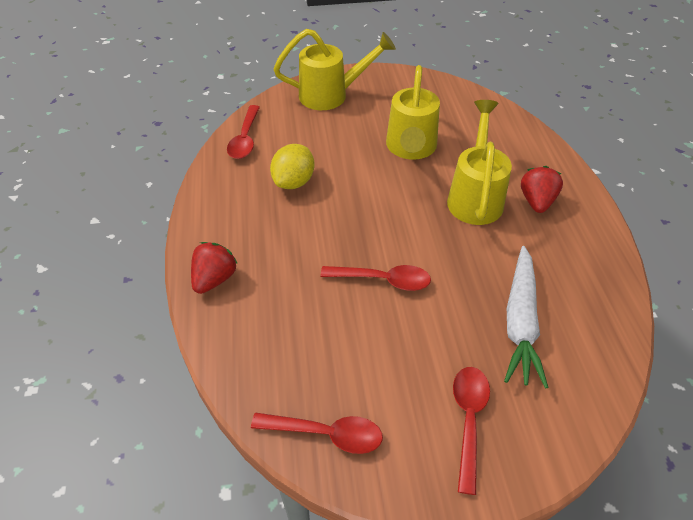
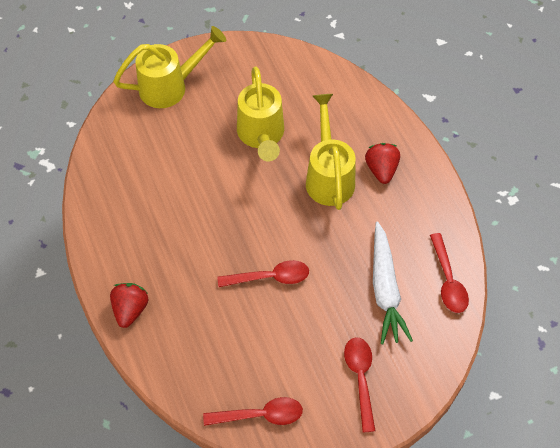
camera: 15 degrees left, 10 degrees up
(245, 139) = (105, 158): red spoon -> red spoon (448, 280)
(294, 182) = (166, 196): yellow lemon -> none

